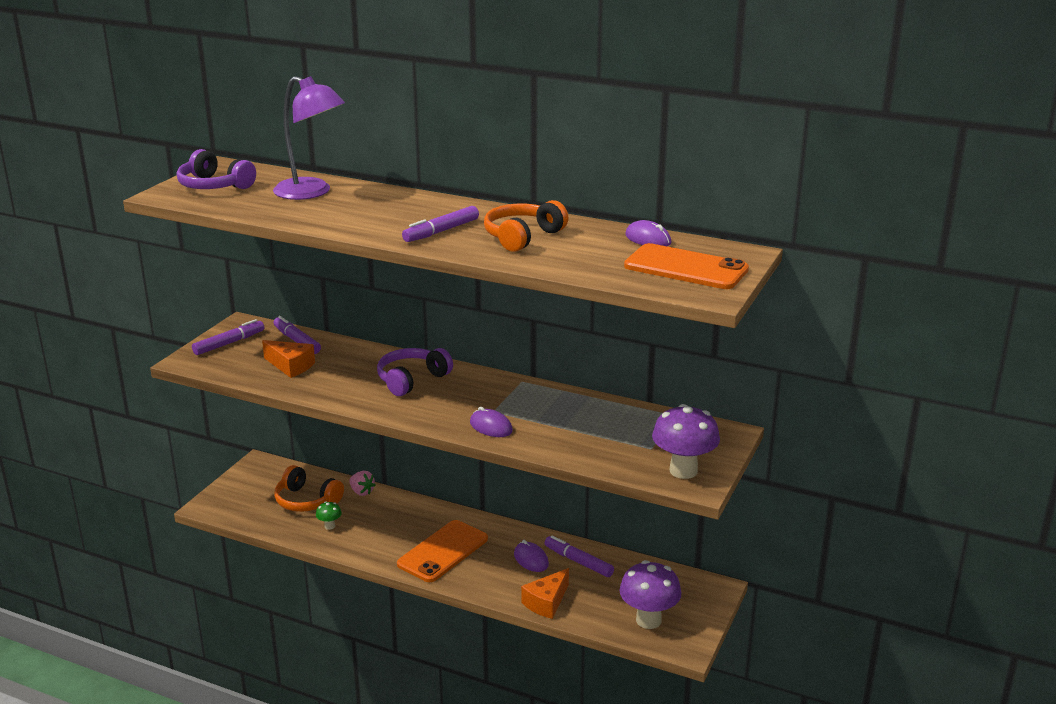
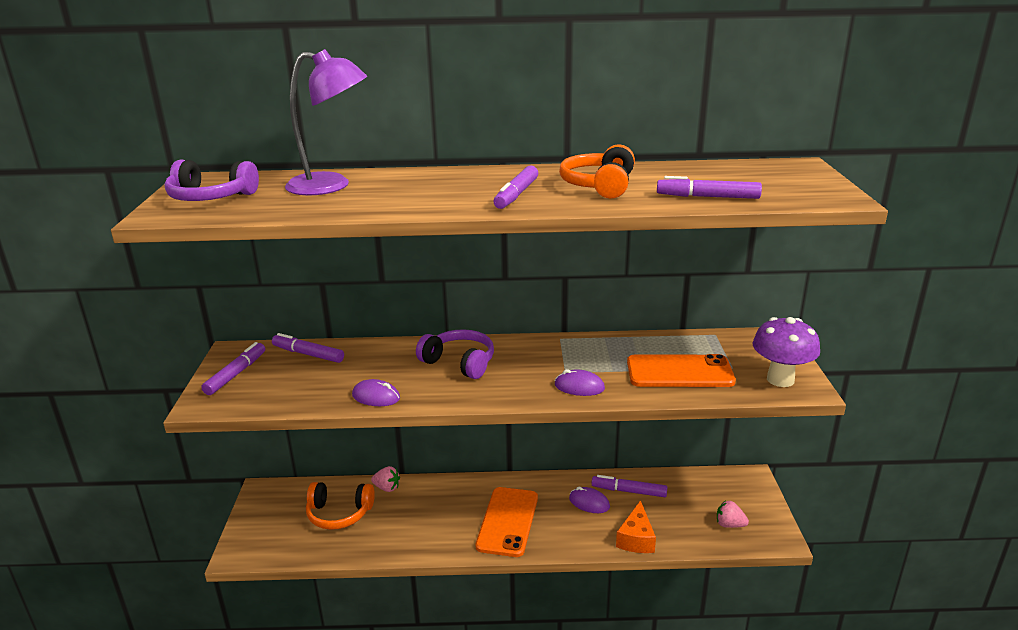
camera: 25 degrees left, 0 degrees up
(291, 366) = (325, 380): orange cheese -> none
(329, 526) = (381, 532): green mushroom -> none
(411, 380) = (459, 362): purple headphones -> purple headphones turned 105 degrees clockwise
(596, 267) = (707, 197): none -> purple marker
(648, 239) = (707, 168): purple mouse -> purple mouse (376, 397)
(648, 620) = (729, 525): purple mushroom -> pink strawberry
(685, 268) = (779, 183): orange phone -> orange phone (679, 372)

